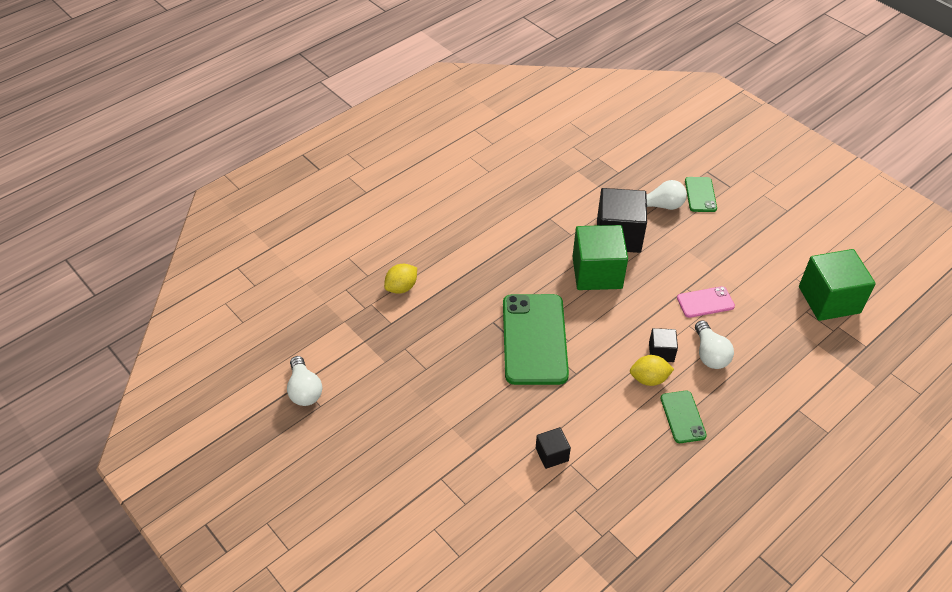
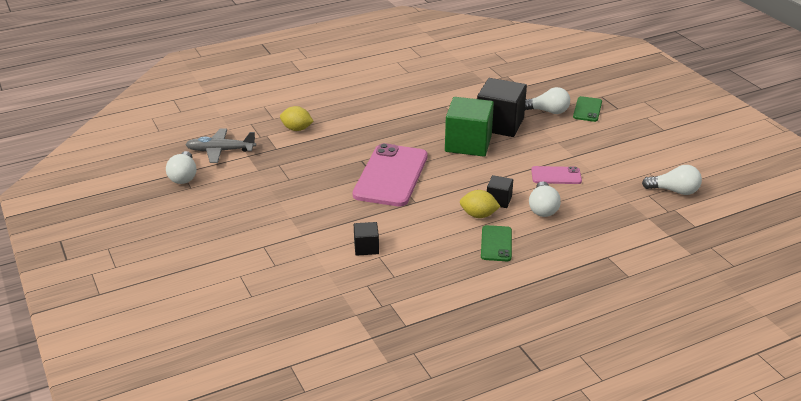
camera: 15 degrees right, 15 degrees down
(329, 340) = (221, 151): none -> grey plane
(401, 287) = (297, 129): yellow lemon -> yellow lemon turned 45 degrees clockwise
(534, 339) = (391, 175): green phone -> pink phone
(829, 300) = (674, 191): green cube -> white light bulb

